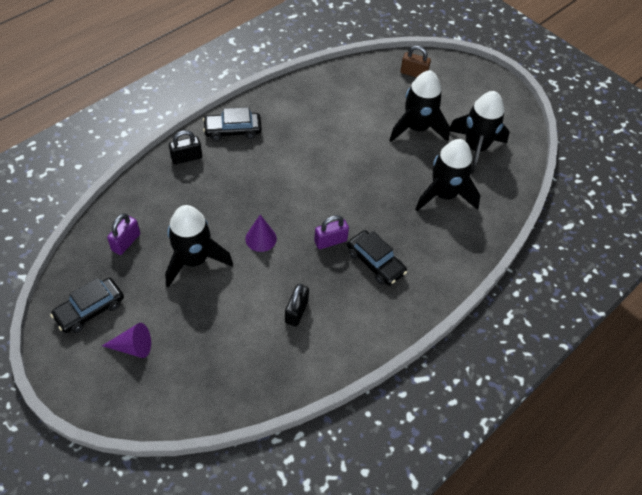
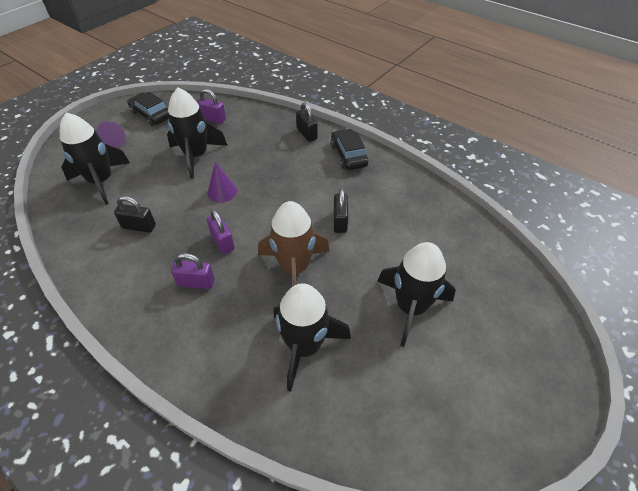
camera: 85 degrees right, 5 degrees down
(322, 153) = (340, 221): none -> black padlock
(369, 192) = (294, 268): none -> brown rocket
(375, 262) = (196, 282): black car -> purple padlock
(413, 73) = (511, 296): brown padlock -> none
(475, 148) = (400, 383): black rocket -> black rocket (101, 181)

